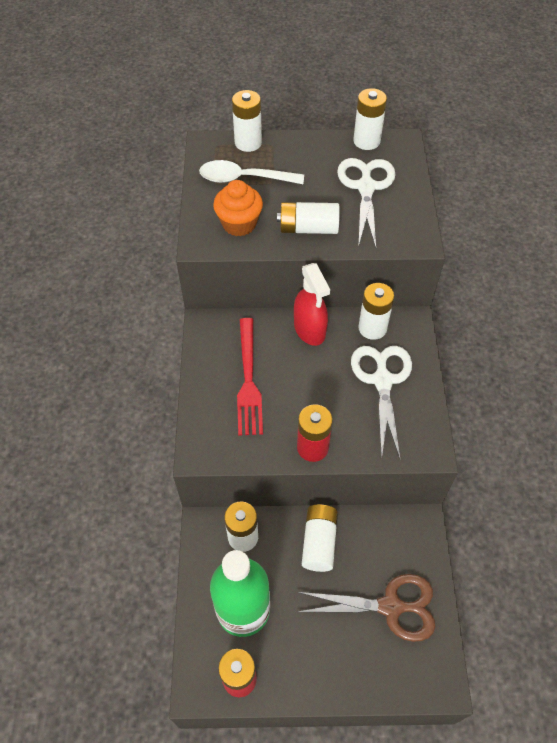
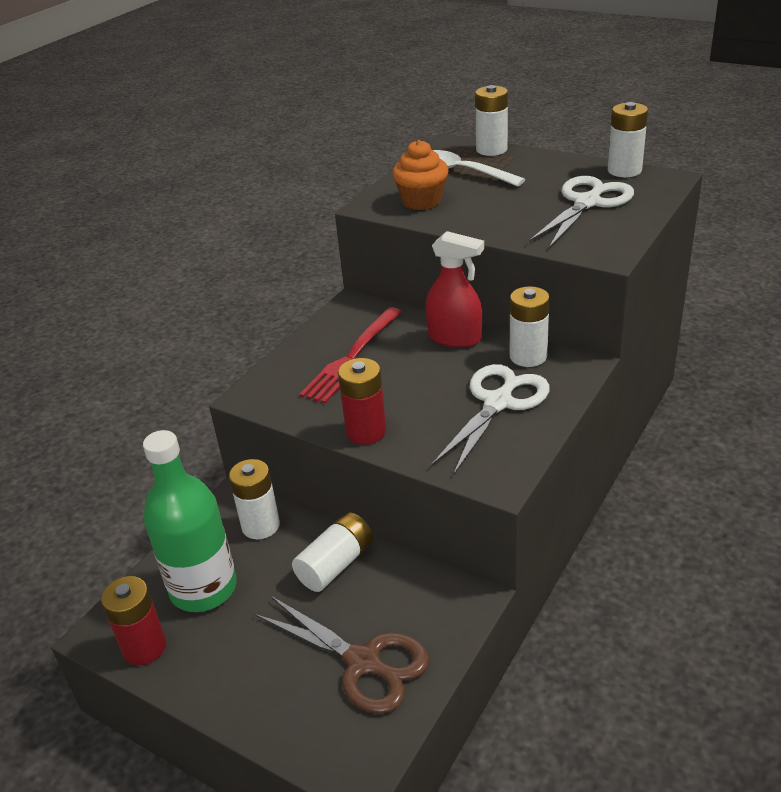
camera: 35 degrees right, 20 degrees down
(308, 228) = (490, 218): white battery -> none
(309, 330) = (455, 338): red spray bottle -> red spray bottle turned 75 degrees counterclockwise

